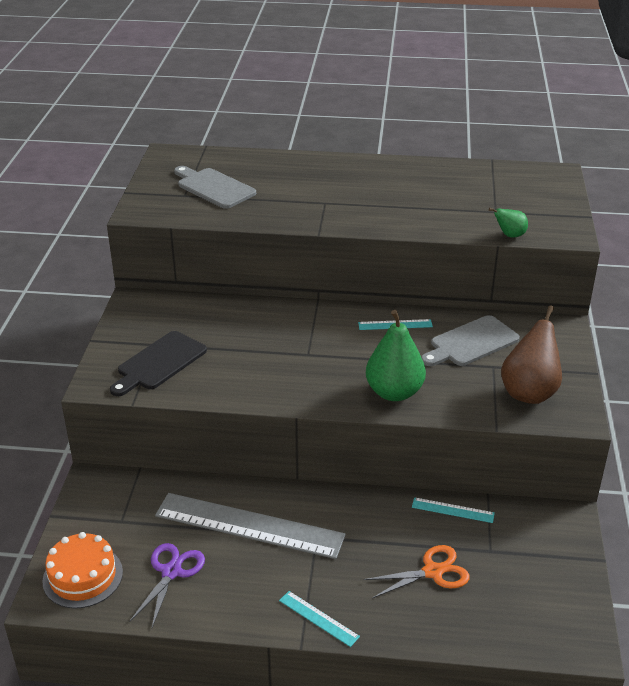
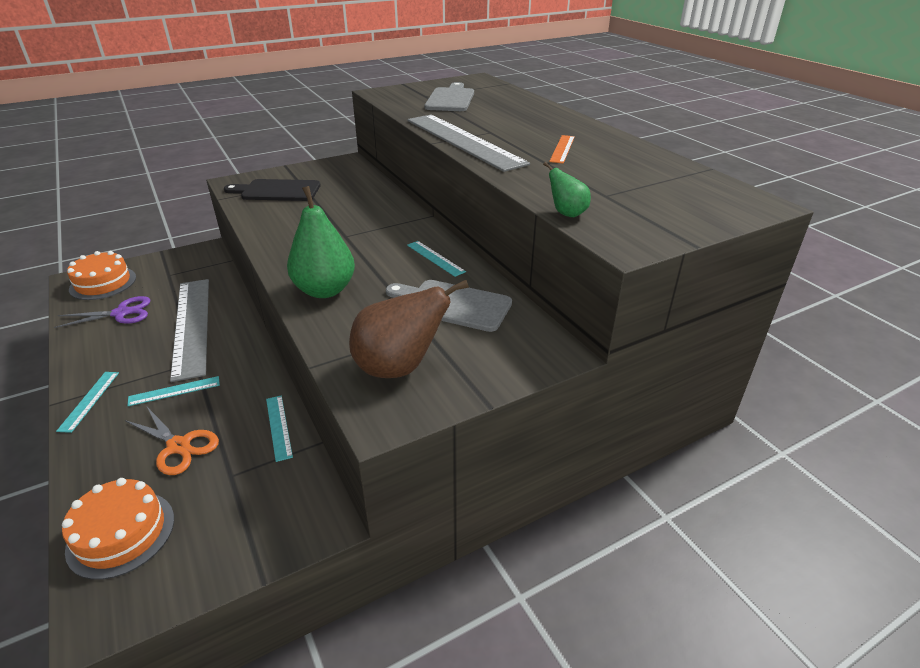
camera: 55 degrees right, 0 degrees up
(332, 220) = (463, 141): none -> grey ruler
(352, 559) = (174, 391): none -> turquoise ruler
(398, 190) = (562, 149): none -> orange ruler
(512, 622) = (121, 533): none -> orange cake

